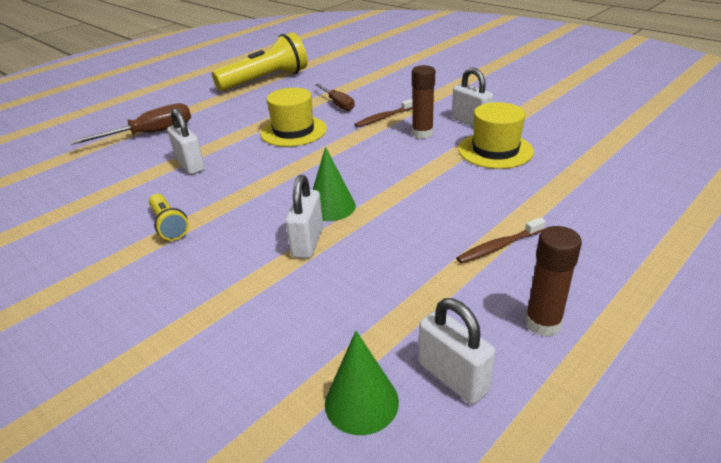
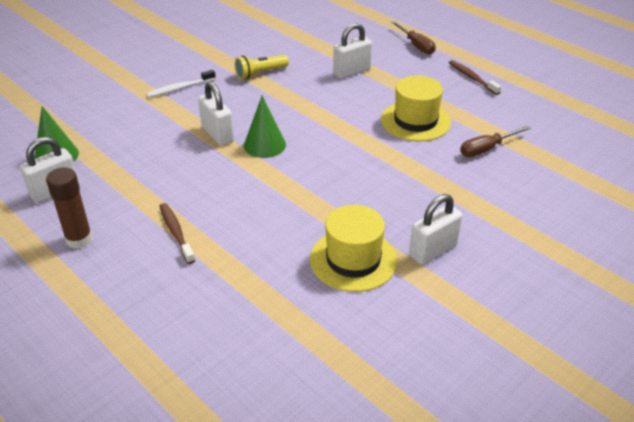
camera: 90 degrees right, 5 degrees up
(150, 133) = (416, 45): brown screwdriver -> brown screwdriver, size x0.66
(183, 292) = (180, 88): none -> white toothbrush
(265, 80) = (558, 97): yellow flashlight -> none
(308, 242) = (217, 134): white padlock -> white padlock turned 45 degrees clockwise
(384, 118) = (447, 181): brown toothbrush -> brown toothbrush (472, 78)
(422, 134) = (402, 207): brown glue stick -> none

